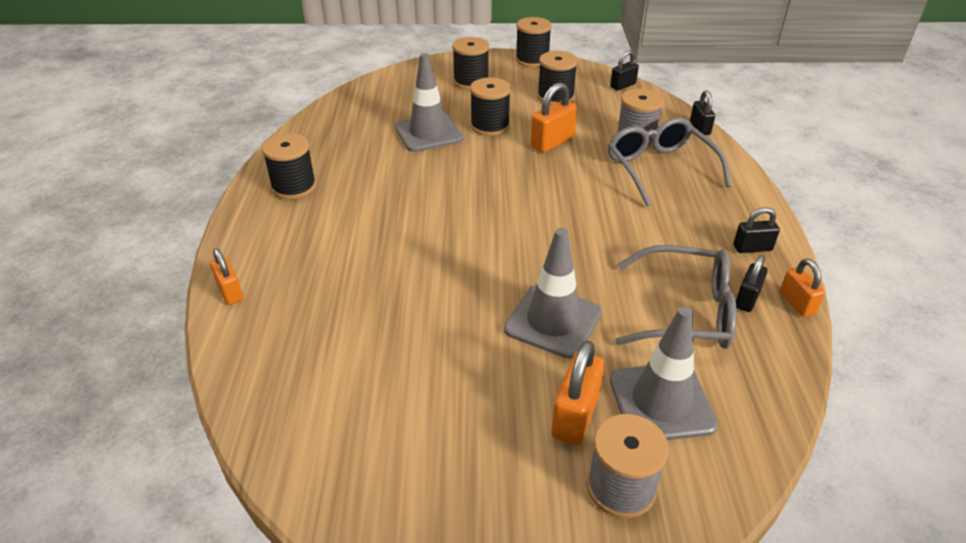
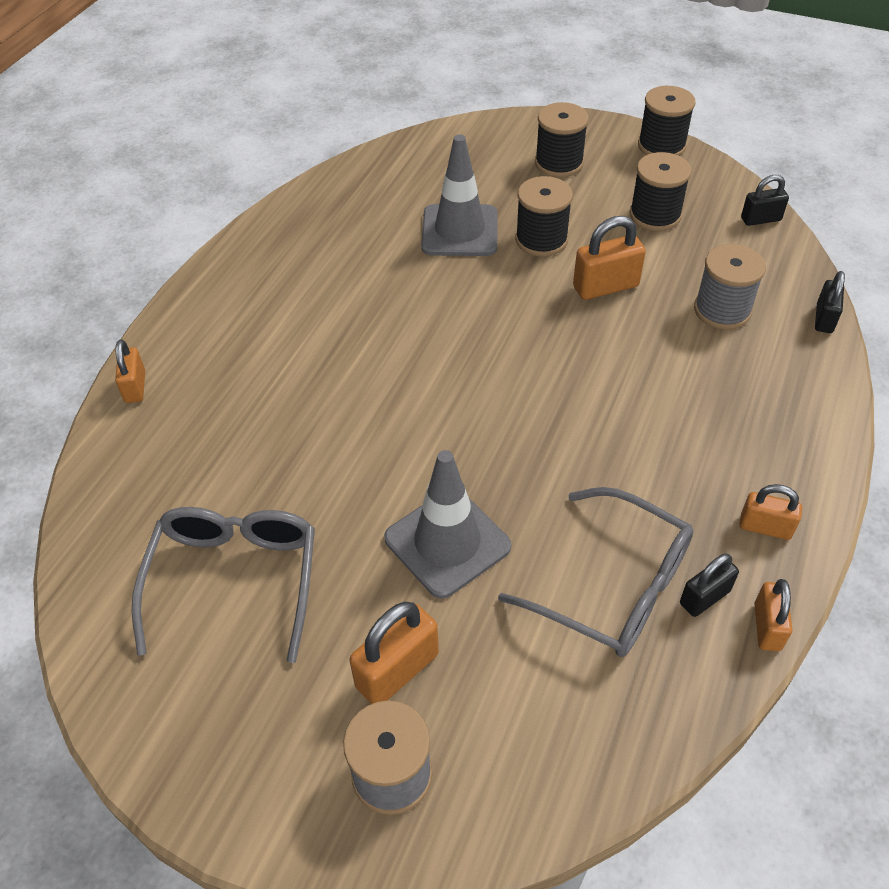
camera: 25 degrees right, 10 degrees up
(294, 187) = (267, 267): black spool -> none
(659, 169) = (722, 368): grey glasses -> grey glasses (235, 579)
(661, 402) = (504, 692): grey traffic cone -> none
(752, 248) = (765, 527): black padlock -> orange padlock

